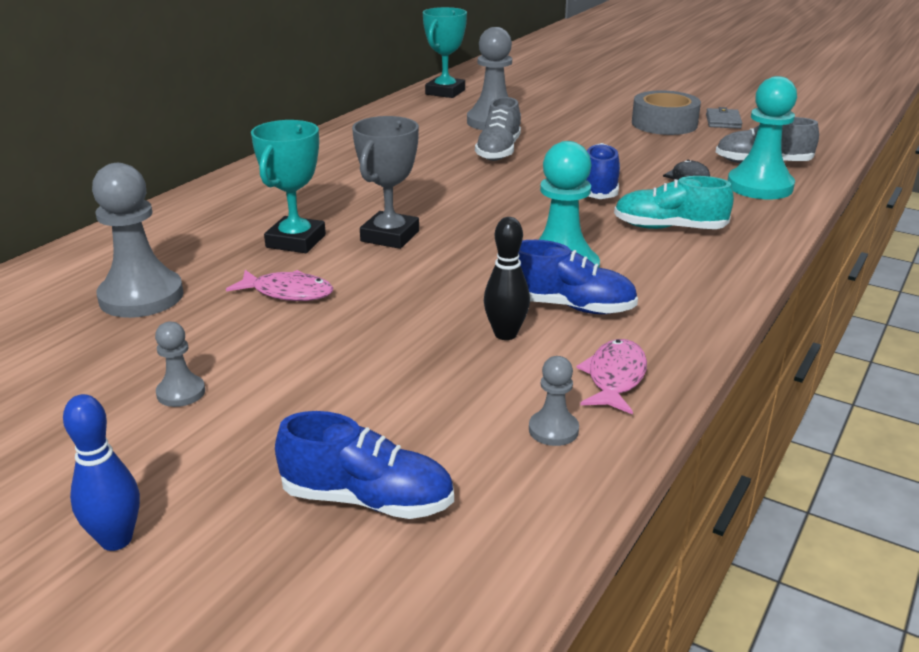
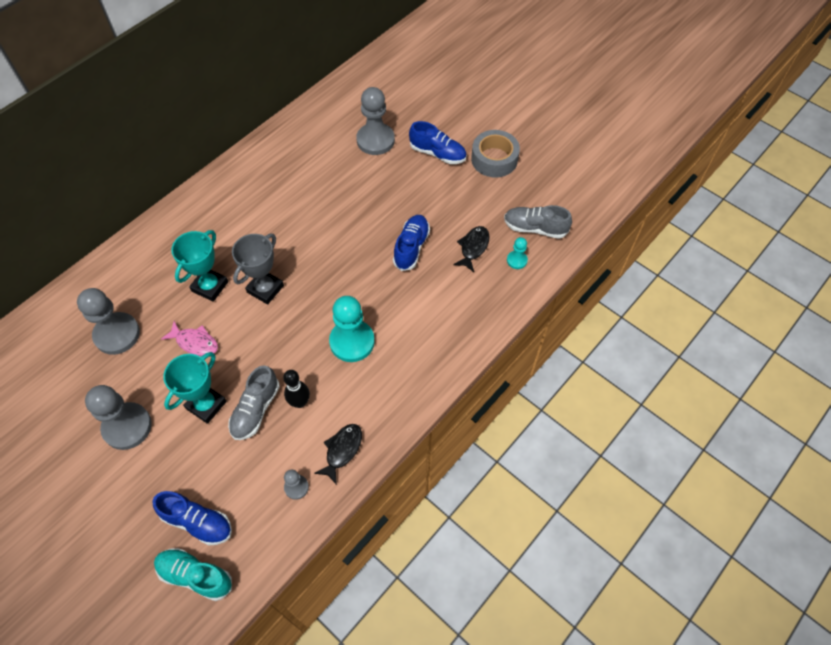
camera: 10 degrees right, 30 degrees up
(116, 539) = (88, 528): blue bowling pin -> none
(181, 393) = (127, 427): grey pawn -> grey pawn, size x2.05
(445, 92) = (356, 85): turquoise trophy -> turquoise trophy (206, 405)
(498, 151) = (364, 186): grey shoe -> grey shoe (255, 409)
(569, 306) = (343, 381): blue shoe -> blue shoe (437, 153)
(615, 378) = (342, 450): pink fish -> black fish
(669, 228) = (435, 304): turquoise shoe -> turquoise shoe (195, 576)
(723, 121) = (538, 161): grey wallet -> none
(759, 186) = (517, 260): turquoise pawn -> turquoise pawn, size x0.49

